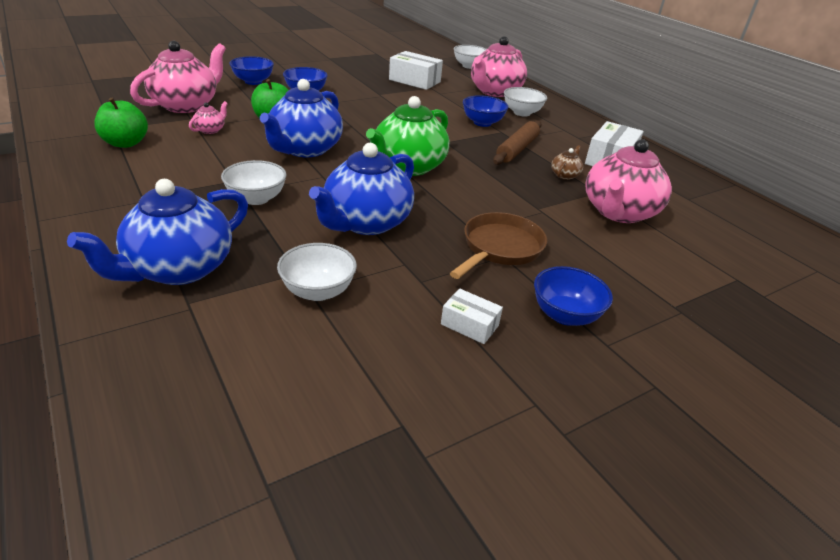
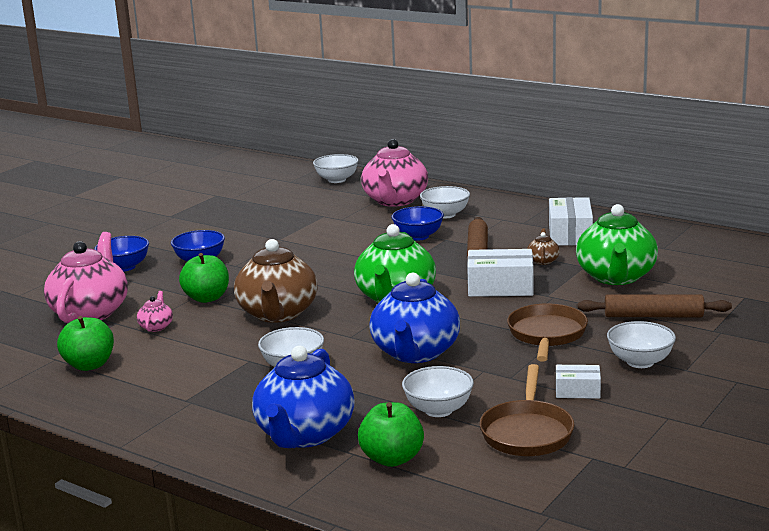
camera: 20 degrees left, 15 degrees down
(213, 330) = (392, 459): none -> green apple
(305, 149) = (277, 314): blue teapot -> brown teapot
(370, 356) = (527, 432): none -> brown pan
(414, 81) = (298, 214): white box -> white box (500, 287)
(565, 315) = (640, 362): blue bowl -> white bowl
(618, 212) = (616, 277): pink teapot -> green teapot
(622, 266) = (653, 316): none -> brown rolling pin

